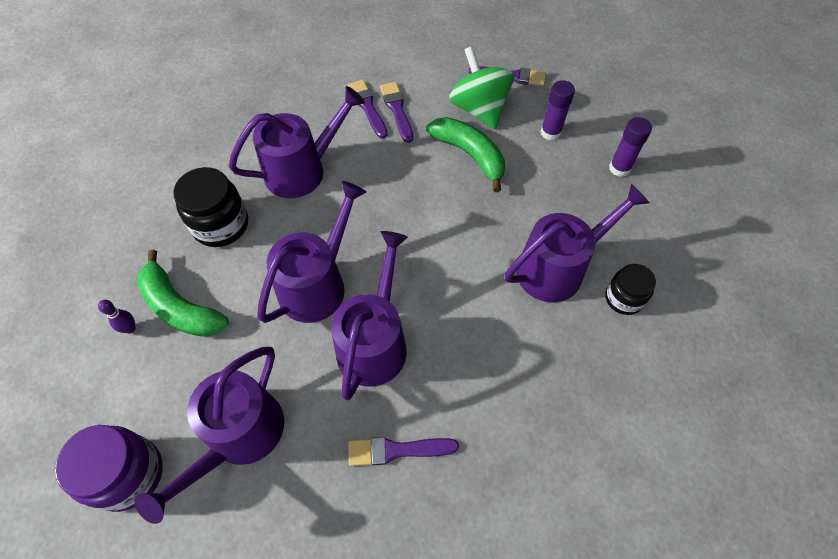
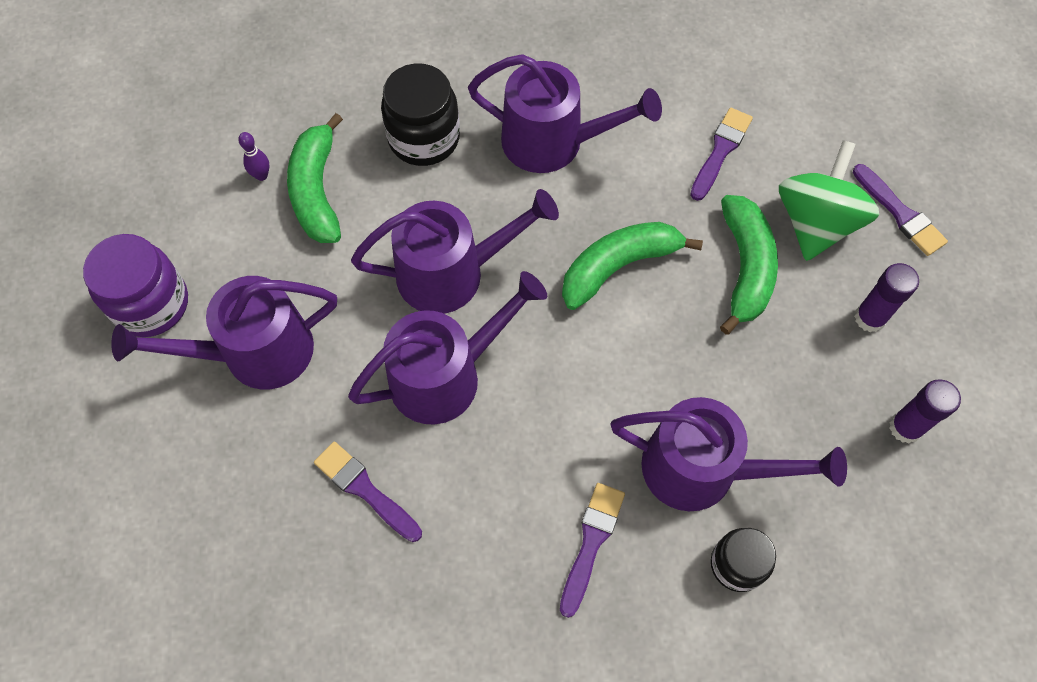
camera: 45 degrees right, 5 degrees up
(367, 107) = (691, 123): purple brush -> purple brush (591, 543)
(407, 205) = (618, 266): none -> green banana

